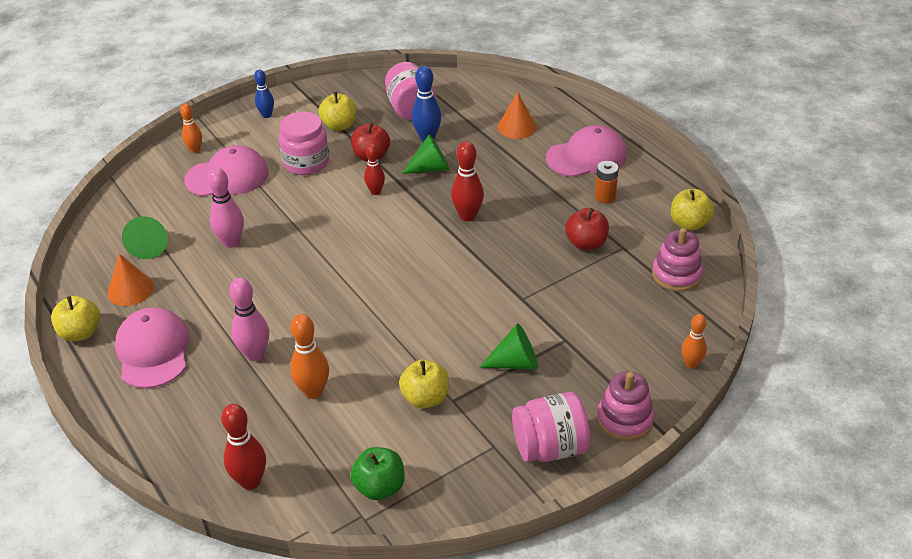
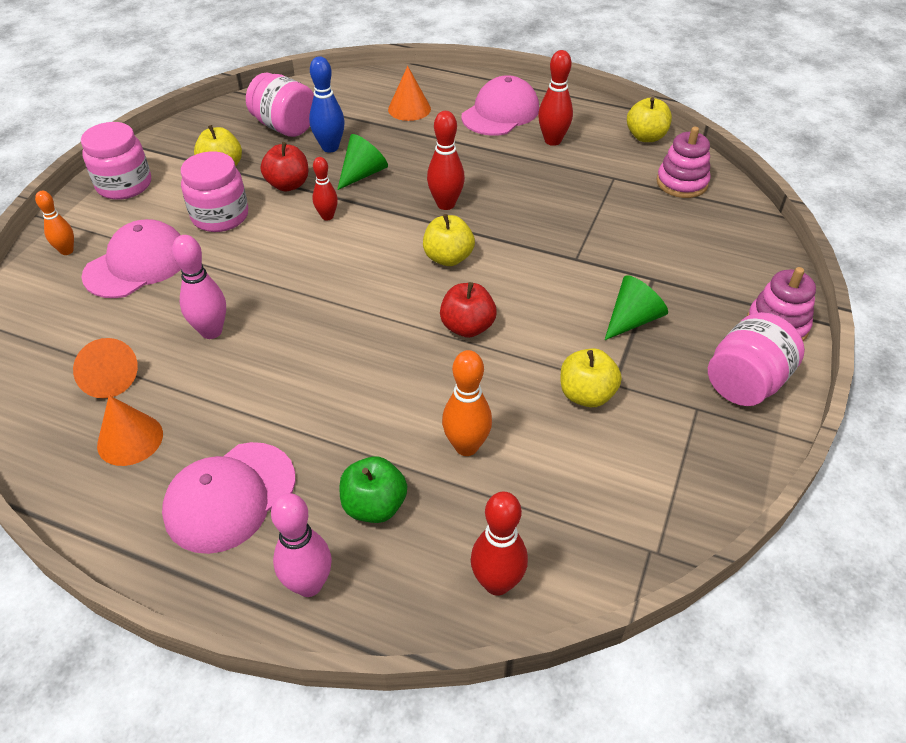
camera: 35 degrees left, 5 degrees up
(81, 333) = (108, 522): yellow apple -> yellow apple (448, 258)
(149, 246) = (108, 378): green cone -> orange cone
(153, 351) = (230, 497): pink cap -> pink cap turned 90 degrees counterclockwise
(255, 354) = (361, 439): pink bowling pin -> pink bowling pin (309, 584)
(266, 115) = (124, 185): blue bowling pin -> pink jar
(380, 487) = (637, 509): green apple -> green apple (374, 506)
(586, 243) = (579, 186): red apple -> red apple (467, 327)
(605, 197) = (552, 141): orange battery -> red bowling pin
(691, 364) = (774, 252): orange bowling pin -> none

